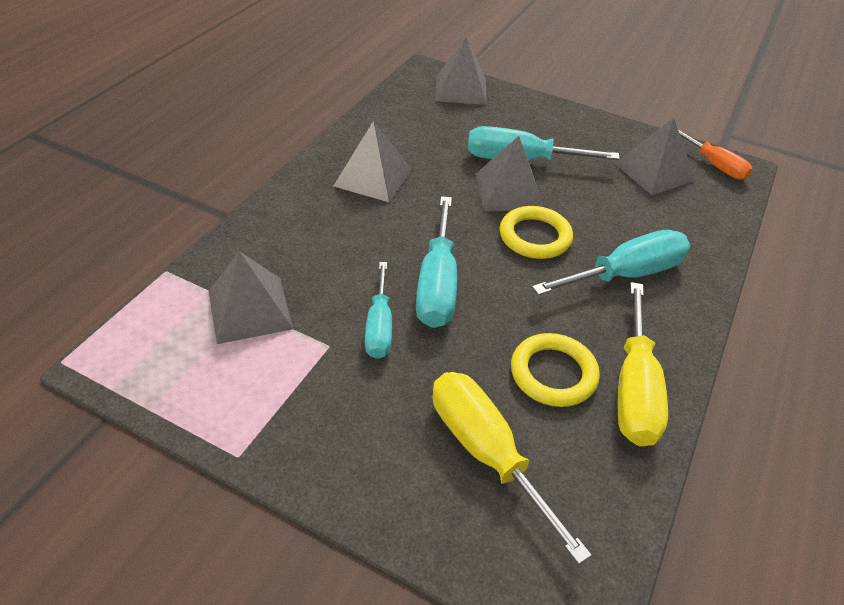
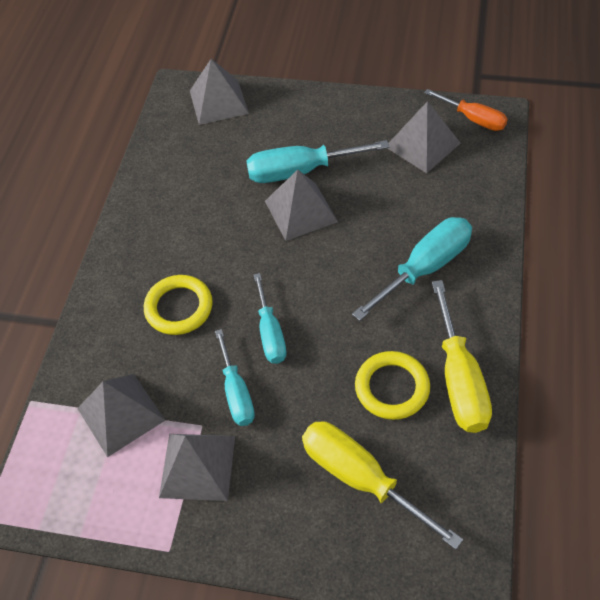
camera: 10 degrees left, 10 degrees up
(373, 177) = (173, 236): grey pyramid -> grey pyramid (197, 466)
(437, 284) = (270, 333): turquoise screwdriver -> turquoise screwdriver, size x0.65
(535, 236) = (338, 254): yellow ring -> yellow ring (179, 307)

